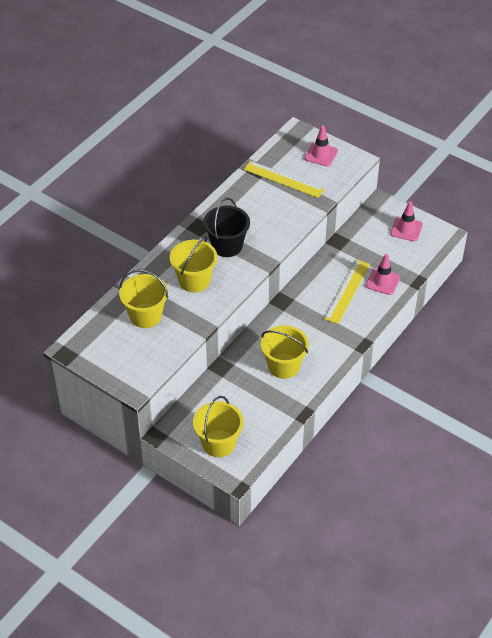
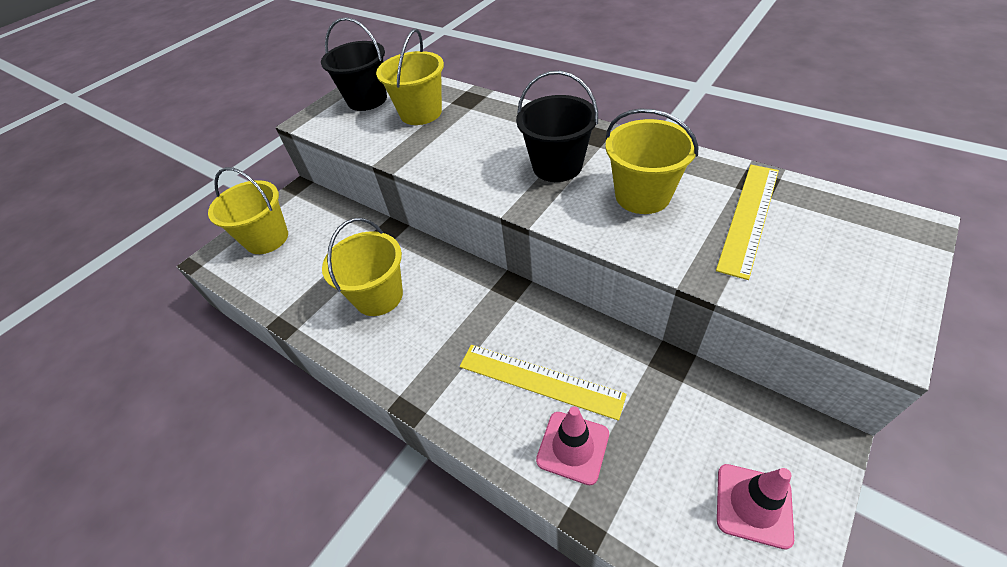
camera: 95 degrees right, 0 degrees up
(114, 352) = (367, 100): none -> black bucket
(194, 280) = (482, 143): yellow bucket -> yellow bucket (642, 195)
(321, 154) = (860, 268): pink traffic cone -> none

